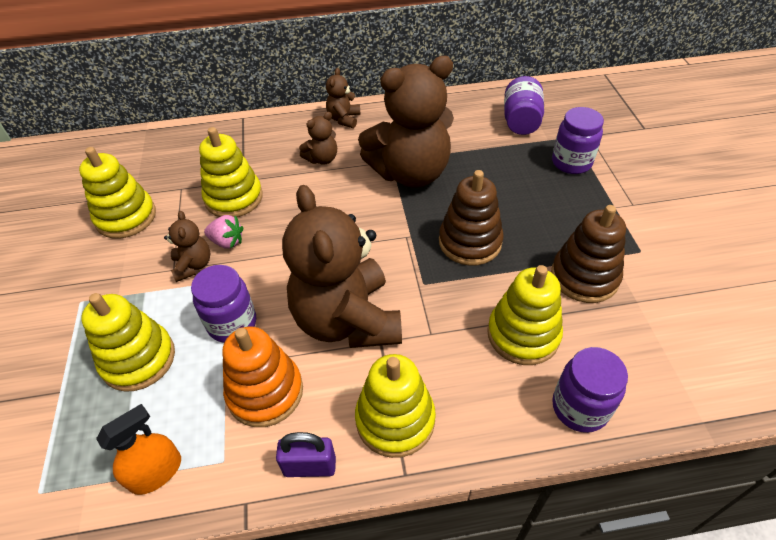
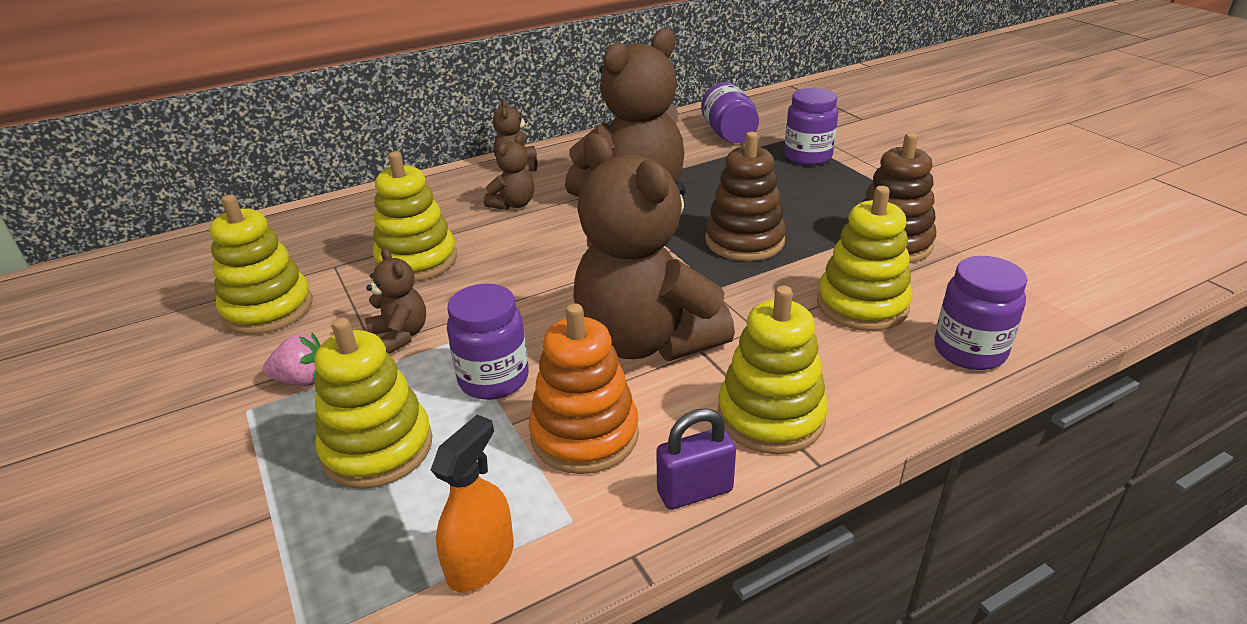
camera: 20 degrees left, 15 degrees down
(227, 242) = (434, 303): pink strawberry -> pink strawberry (303, 380)

